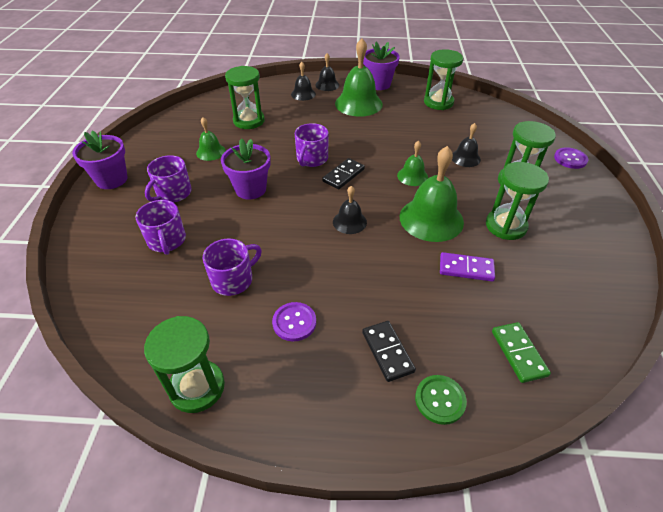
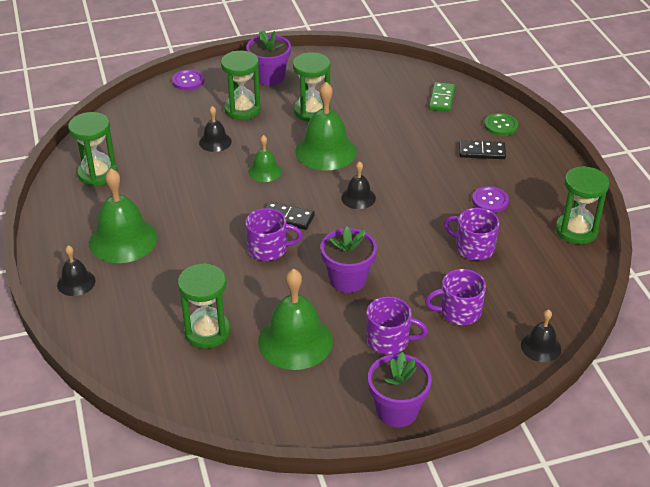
camera: 110 degrees left, 5 degrees down
(167, 241) = (459, 311): purple mug -> purple mug turned 150 degrees counterclockwise
(211, 152) = (295, 341): green bell -> green bell, size x1.87
(303, 94) = (112, 300): black bell -> black bell (541, 347)
(378, 84) = (60, 232): purple flower pot -> purple flower pot (269, 77)
(387, 352) = (482, 152): black domino -> black domino turned 45 degrees clockwise
(466, 268) = (377, 126): purple domino -> none
(518, 353) = (442, 99): green domino -> green domino turned 45 degrees counterclockwise

